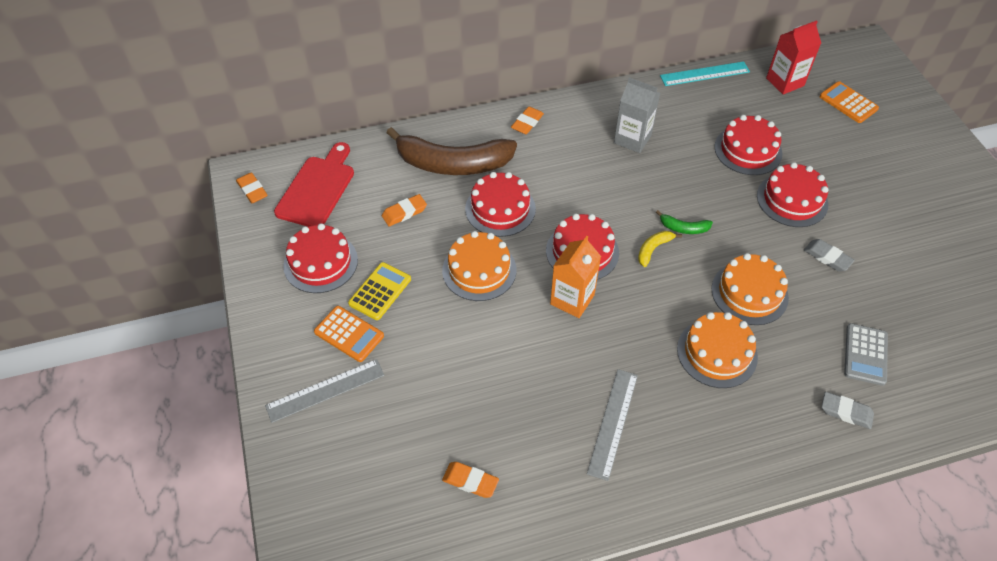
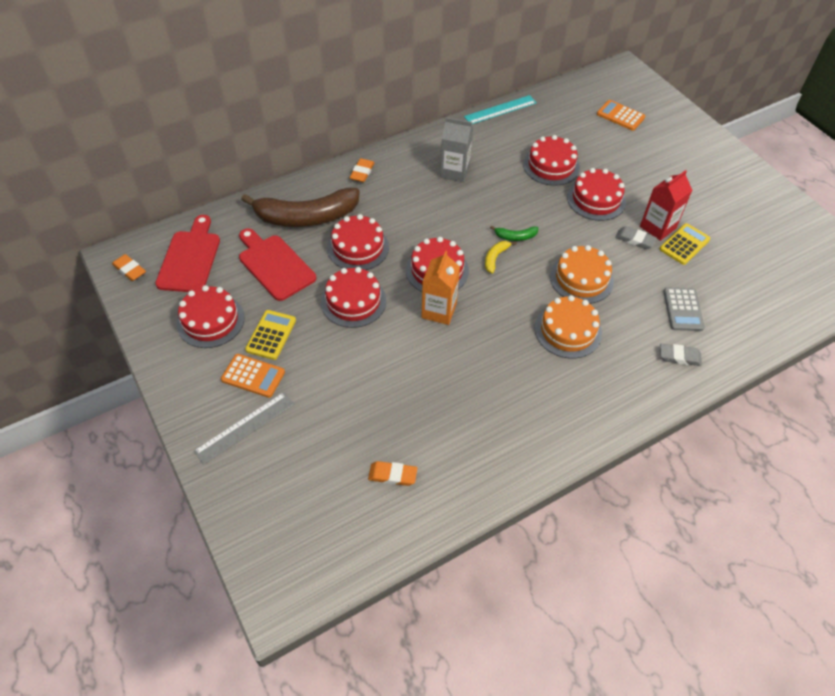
camera: 15 degrees left, 0 degrees up
(404, 212) = (274, 265): orange eraser -> red cutting board
(479, 270) = (353, 301): orange cake -> red cake
(613, 423) = (498, 403): grey ruler -> none
(785, 82) = (566, 107): red carton -> red carton (657, 227)
(888, 274) = (684, 244): none -> yellow calculator

